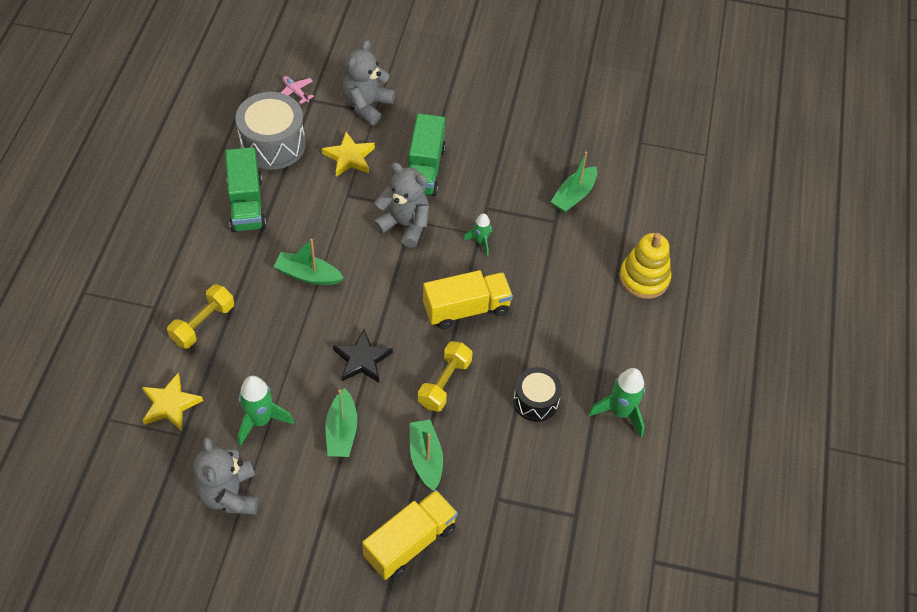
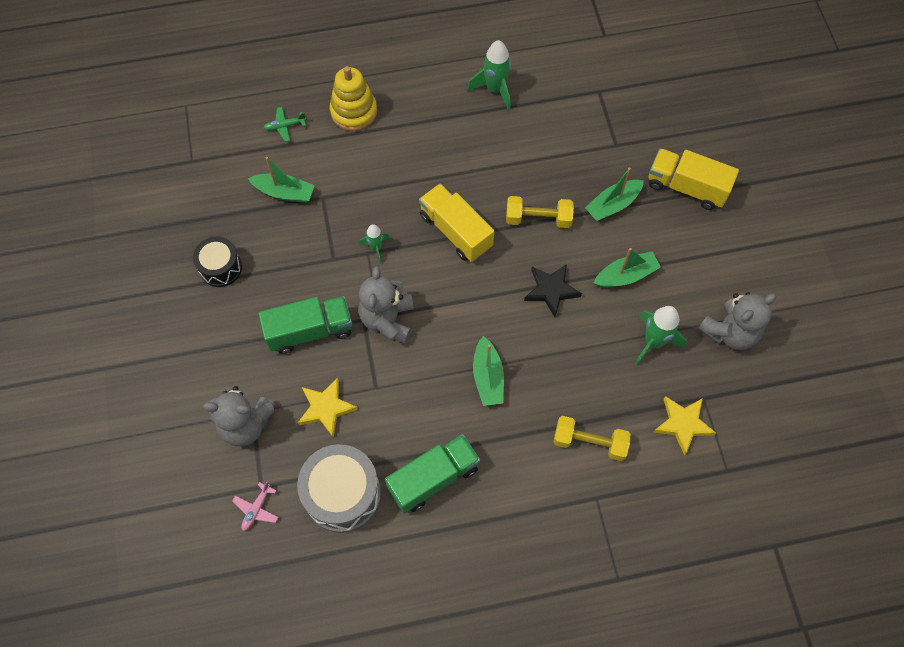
camera: 110 degrees left, 10 degrees up
(535, 401) = (517, 149): black drum -> black drum (220, 268)
(649, 219) = (285, 126): none -> green plane

